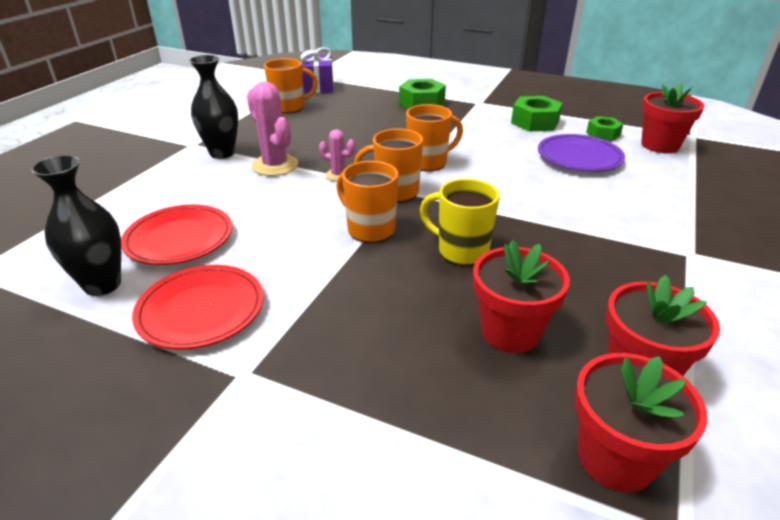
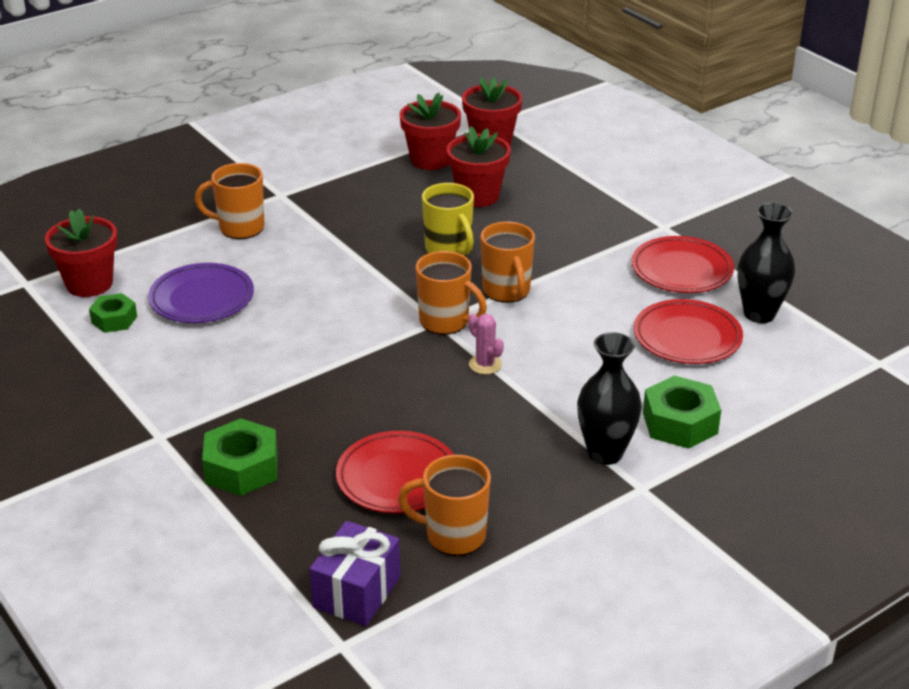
camera: 150 degrees left, 0 degrees up
(275, 165) = (548, 405): pink cactus -> none
(339, 117) = (397, 478): none -> red plate
(428, 162) = (369, 348): orange mug -> orange mug (240, 228)
(535, 122) = (154, 368): green nut -> green nut (680, 423)

